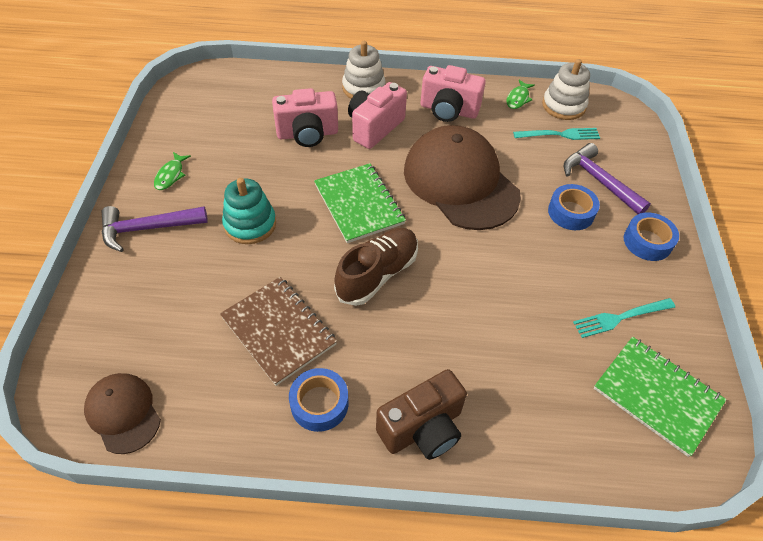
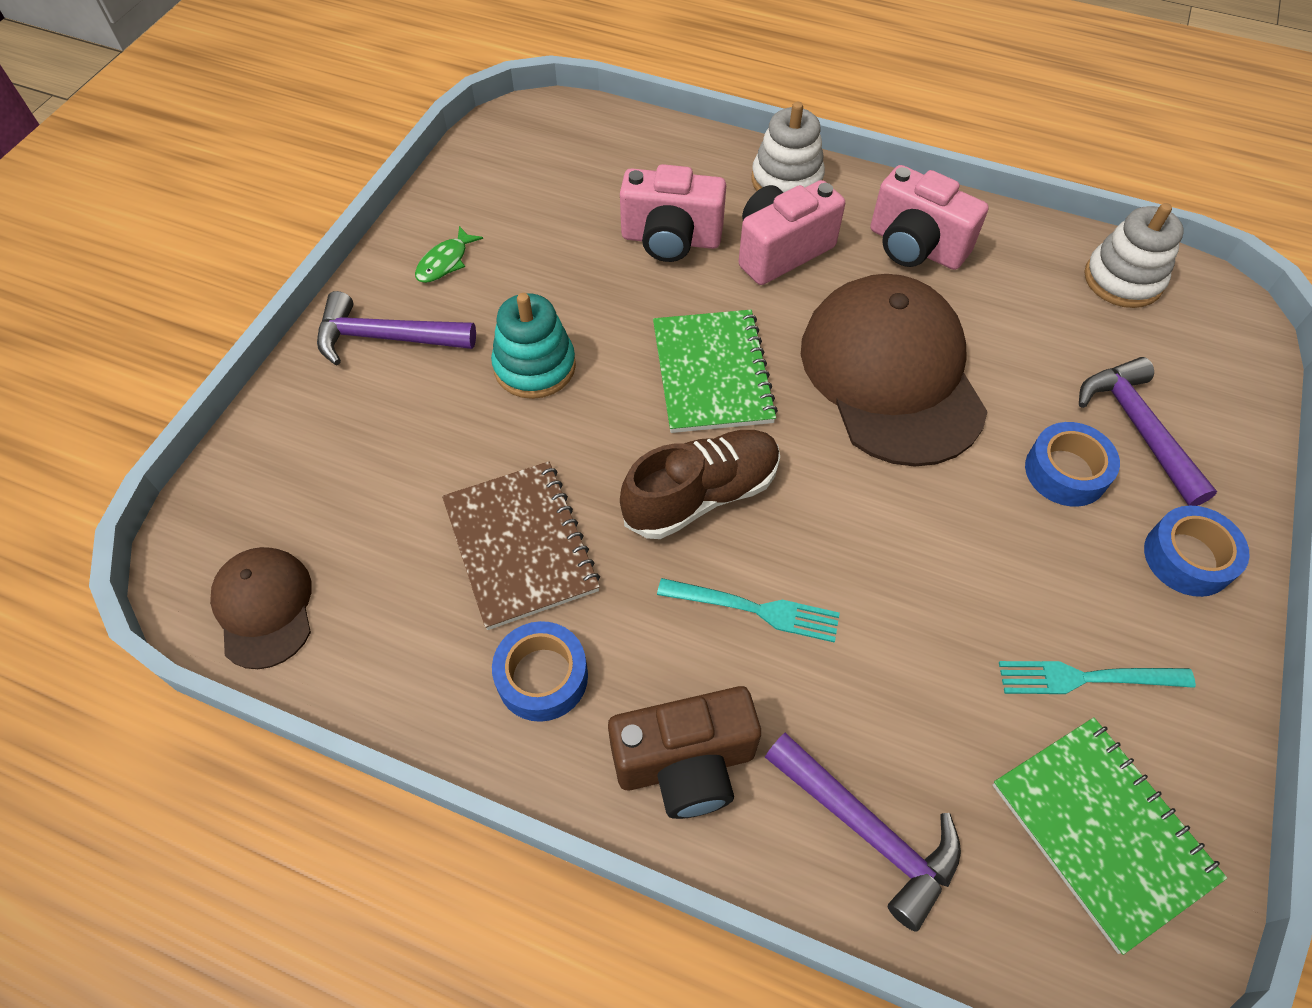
camera: 20 degrees right, 5 degrees up
(518, 98) = (1044, 250): green fish -> none
(537, 434) = (867, 831): none -> purple hammer
(560, 134) = (1097, 330): turquoise fork -> turquoise fork (756, 609)

